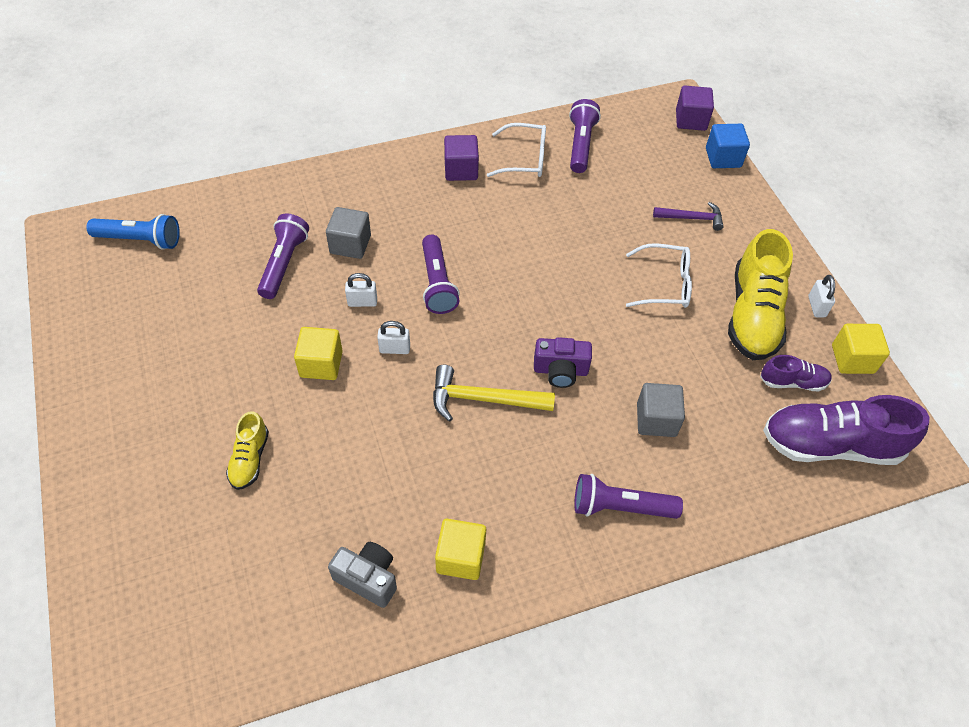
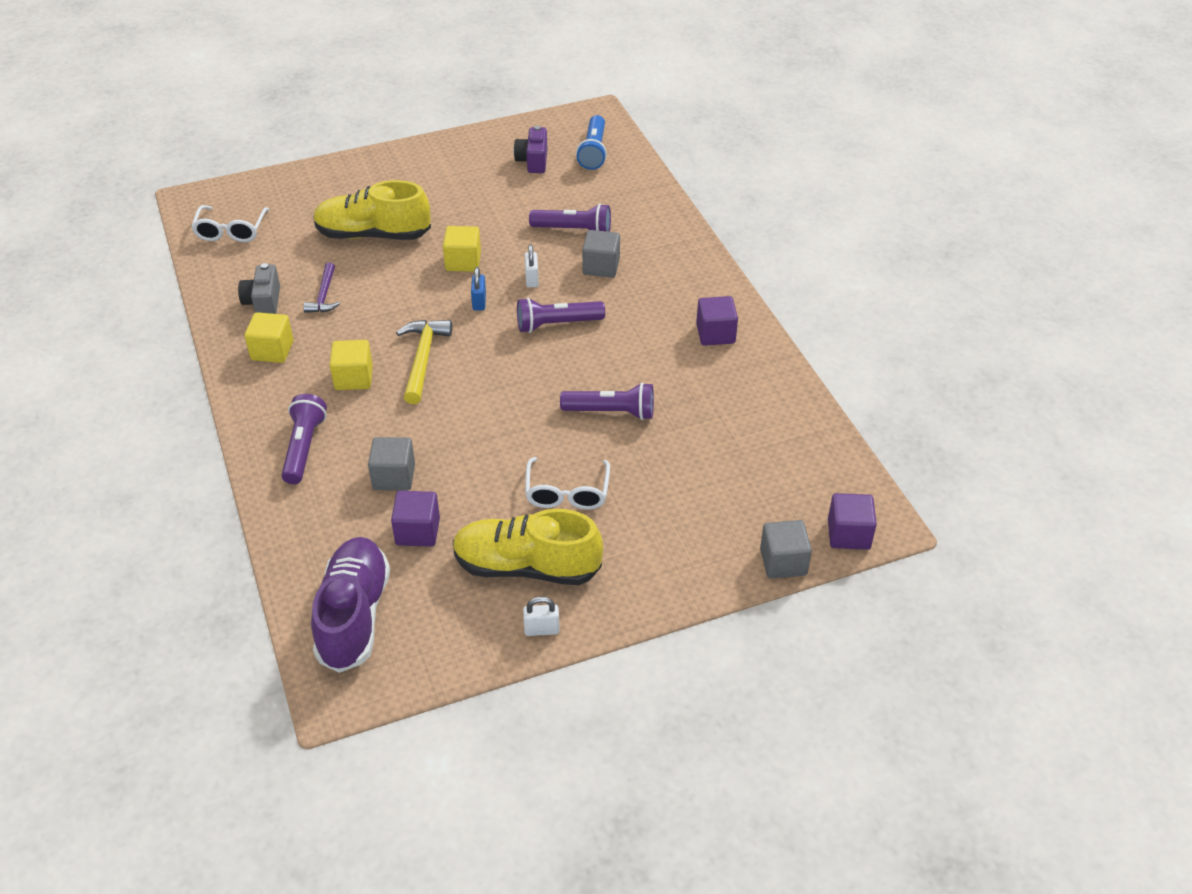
camera: 90 degrees right, 10 degrees down
(250, 459) = (373, 234): yellow shoe -> yellow shoe, size x1.97
(368, 578) = (263, 302): grey camera -> grey camera turned 150 degrees clockwise
(394, 349) = (479, 302): white padlock -> blue padlock
(524, 159) = (742, 381): white glasses -> white glasses (231, 231)
(560, 371) = (453, 409): purple camera -> purple camera (533, 161)
(580, 145) = (776, 428): purple flashlight -> purple flashlight (611, 412)
(692, 218) = (671, 523): purple hammer -> purple hammer (324, 295)
(723, 158) = (783, 562): blue cube -> grey cube
(724, 397) = (417, 531): none -> purple cube
(793, 382) = (435, 593): purple shoe -> none
(852, 359) = (465, 654): yellow cube -> yellow cube (353, 378)

